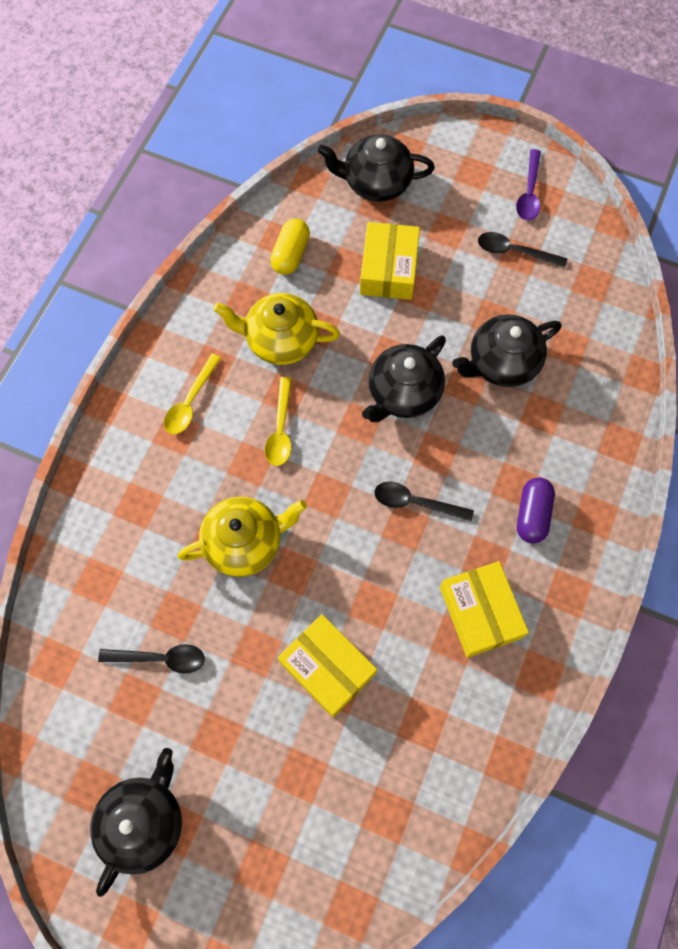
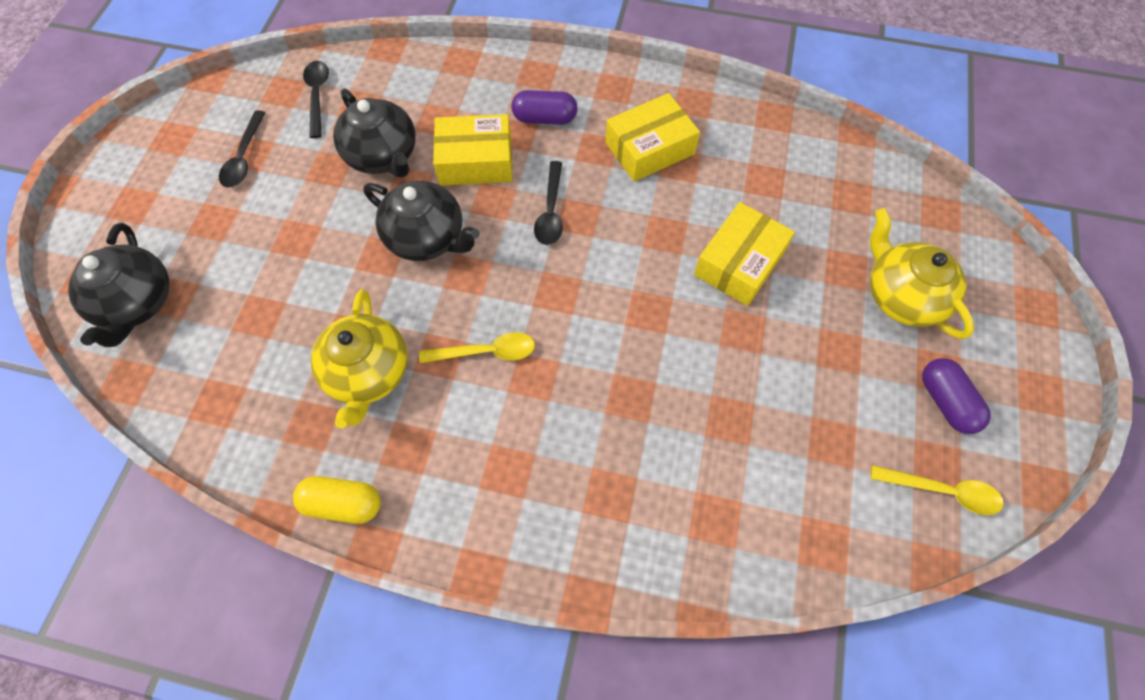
camera: 100 degrees left, 5 degrees down
(144, 821) = (945, 402): black teapot -> purple capsule
(160, 658) = (781, 424): black spoon -> black spoon (317, 96)
(190, 401) = (462, 462): yellow spoon -> yellow spoon (942, 491)
(245, 542) = (629, 363): yellow teapot -> yellow teapot (901, 296)
(290, 254) = (242, 384): yellow capsule -> yellow capsule (343, 504)
(388, 269) = (265, 273): yellow box -> yellow box (475, 161)
(529, 192) = (165, 151): purple spoon -> none

